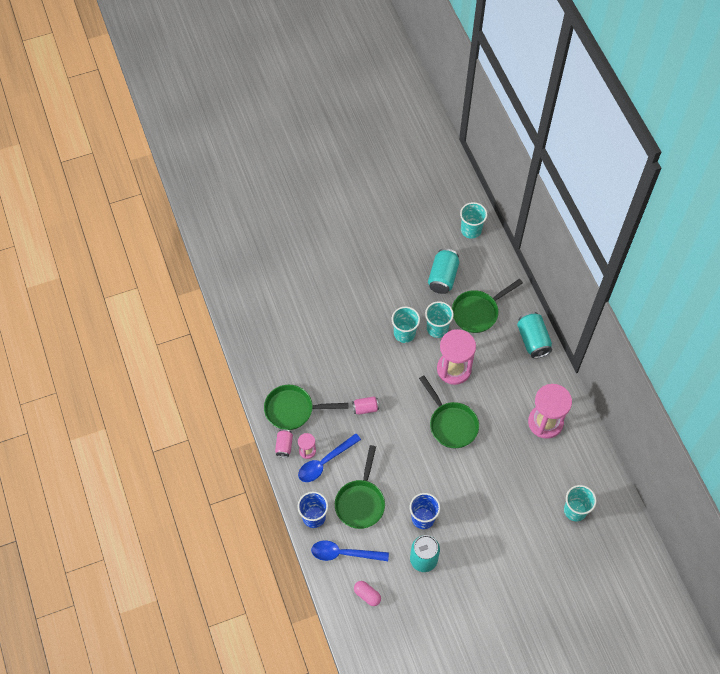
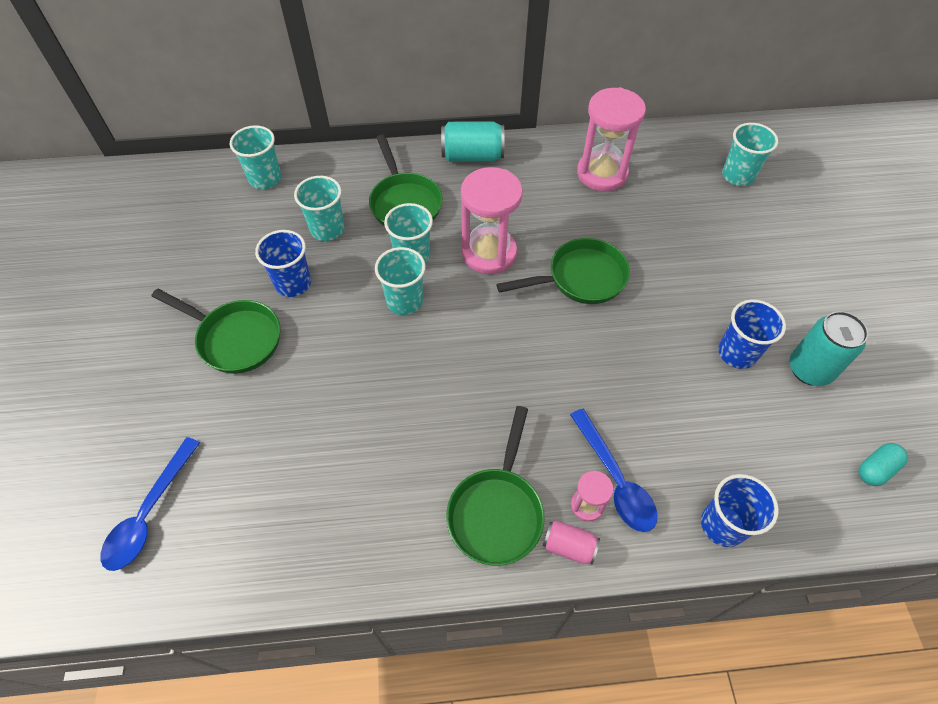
camera: 75 degrees left, 5 degrees down
(344, 553) = (797, 489): blue spoon -> blue spoon (149, 513)
(361, 502) = (700, 438): green pan -> green pan (235, 338)
(365, 408) = (524, 389): pink can -> none
(367, 595) = (876, 469): pink capsule -> turquoise capsule
(398, 273) = (293, 283): none -> blue cup
(443, 277) = (327, 229): turquoise can -> turquoise cup

